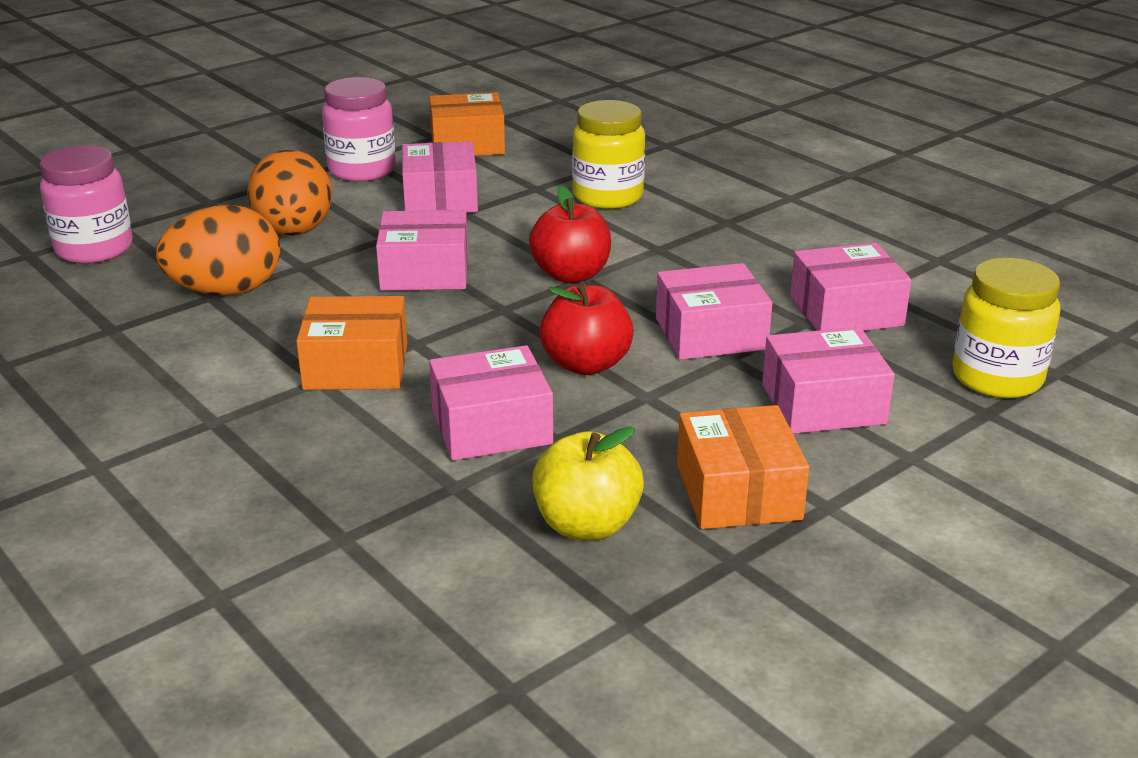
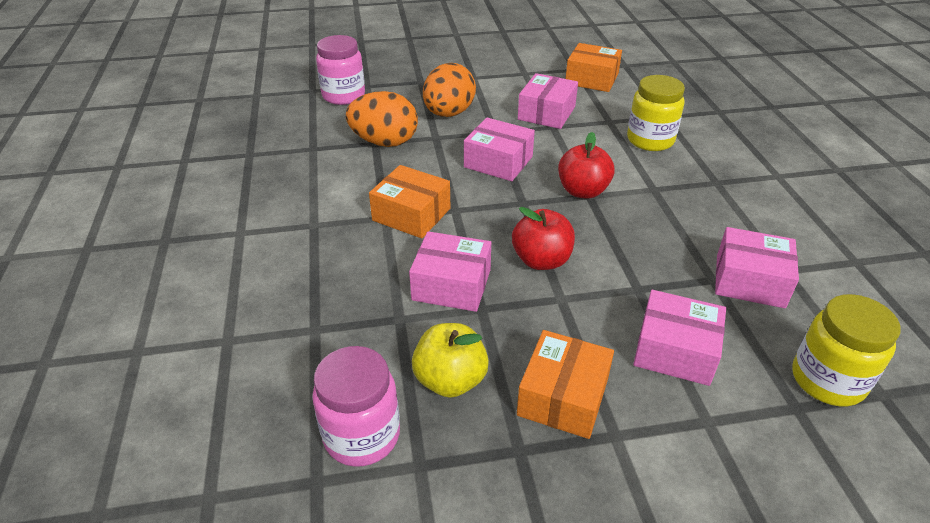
camera: 30 degrees right, 10 degrees up
(362, 170) = (517, 82): pink jar -> pink jar (362, 436)
(710, 334) = (639, 266): pink box -> none

